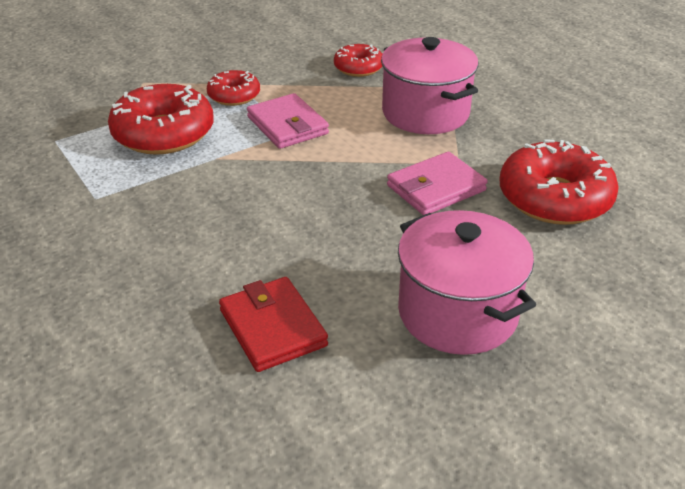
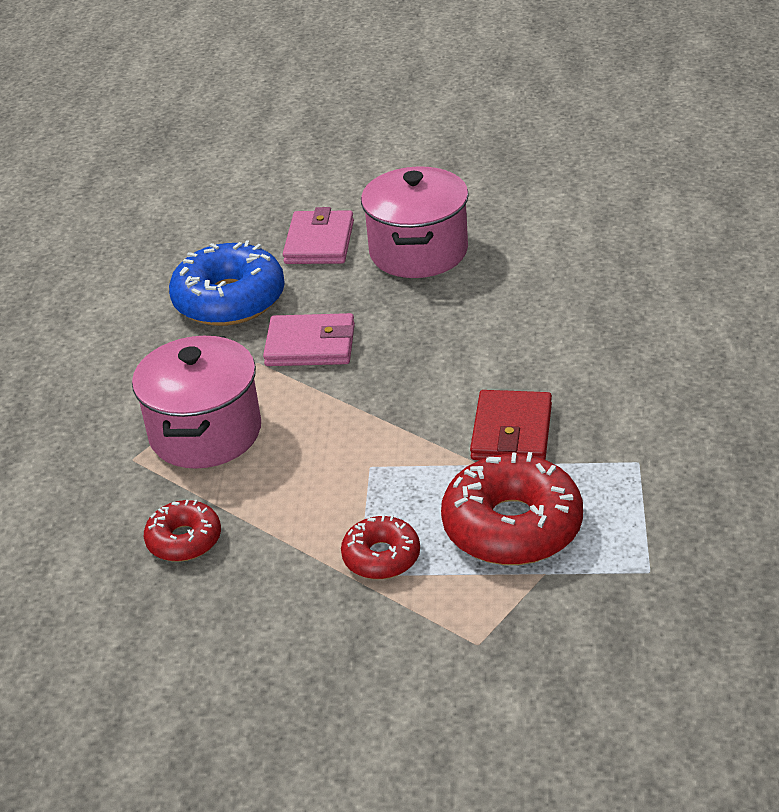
camera: 140 degrees left, 0 degrees up
(272, 328) = (558, 287): red wallet -> red wallet (511, 432)
(287, 125) = (365, 478): pink wallet -> pink wallet (319, 242)
(554, 198) = (229, 300): red donut -> blue donut

